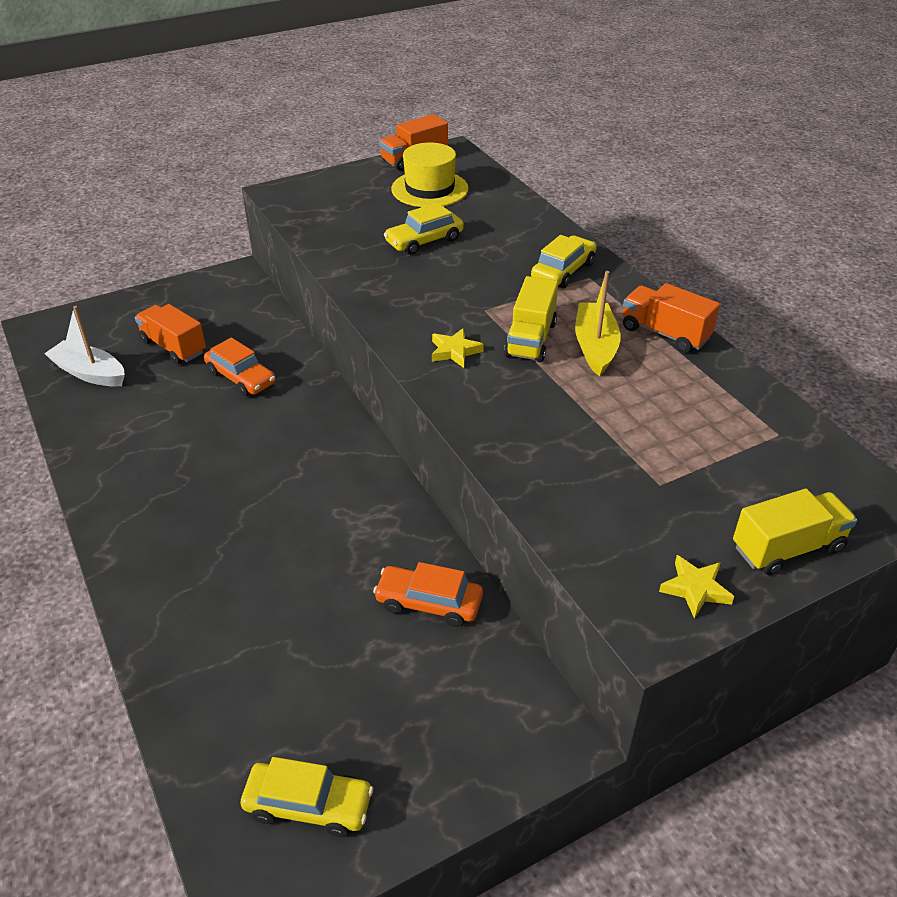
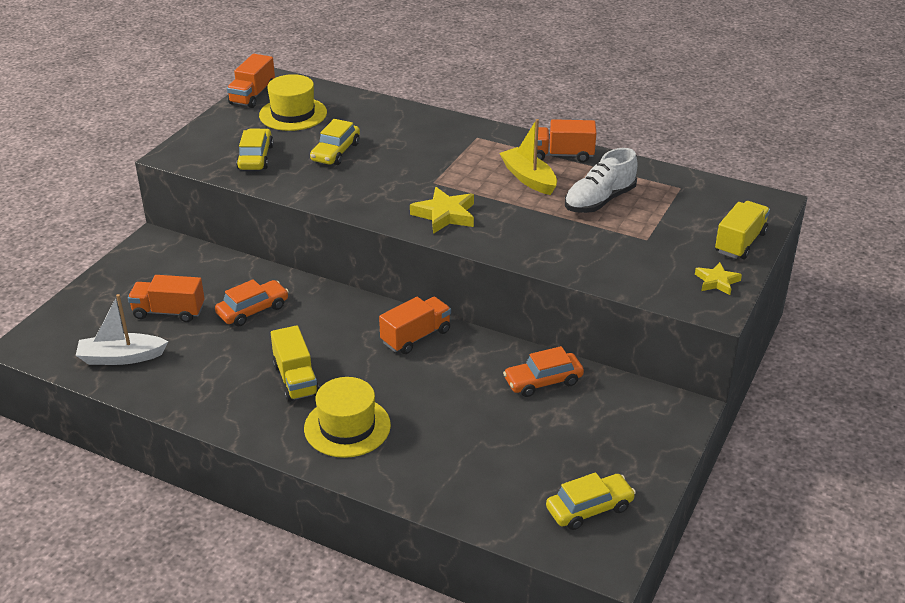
camera: 35 degrees left, 5 degrees down
(183, 546) = (347, 427): none -> yellow hat
(241, 378) = (253, 310): orange car -> orange car turned 45 degrees counterclockwise
(354, 479) = (416, 337): none -> orange truck
(455, 351) = (445, 215): yellow star -> yellow star, size x1.59
(530, 339) = (484, 189): yellow truck -> yellow truck (296, 379)
(563, 271) = (456, 139): yellow car -> yellow car (255, 157)
(651, 408) = (599, 201): none -> white shoe

